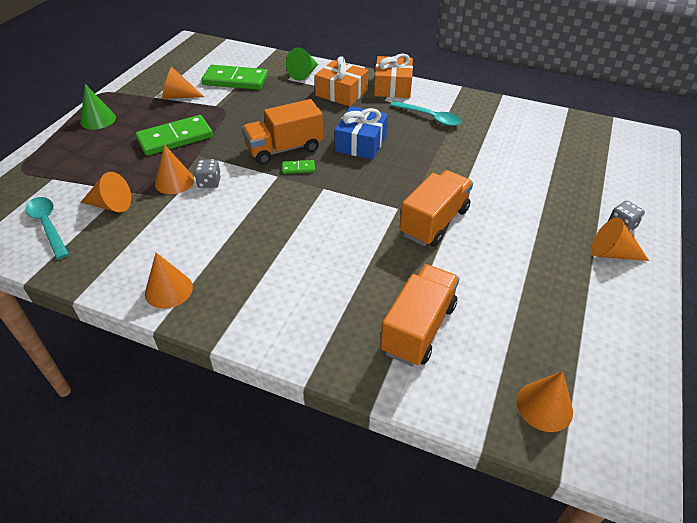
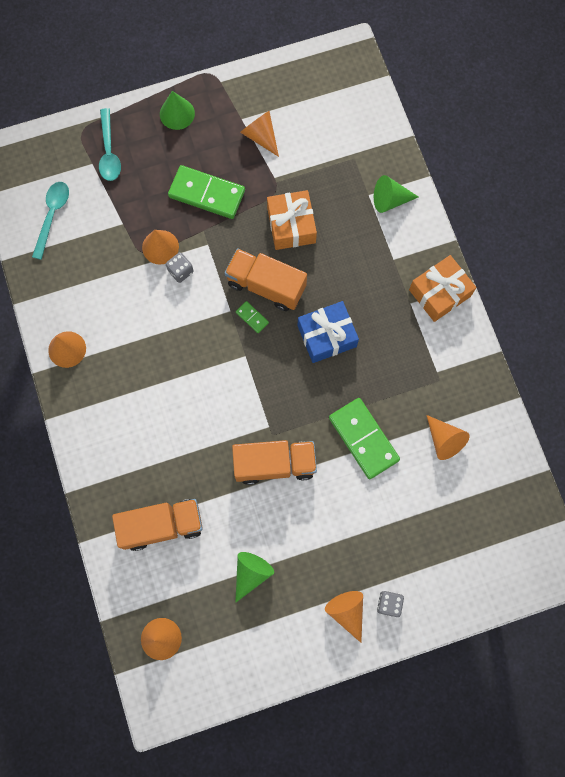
camera: 50 degrees right, 30 degrees up
(111, 205) = (102, 232): orange cone -> orange cone (444, 440)
(235, 80) = (326, 155): green domino -> green domino (363, 439)
(341, 93) = (388, 259): orange gift -> orange gift (291, 225)
(430, 118) = (416, 362): turquoise spoon -> turquoise spoon (109, 152)
(525, 293) = (251, 573): none -> green cone

